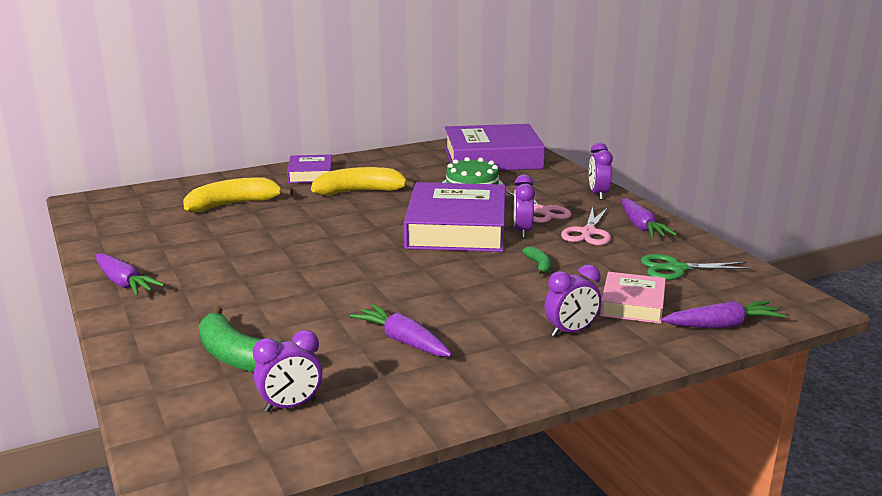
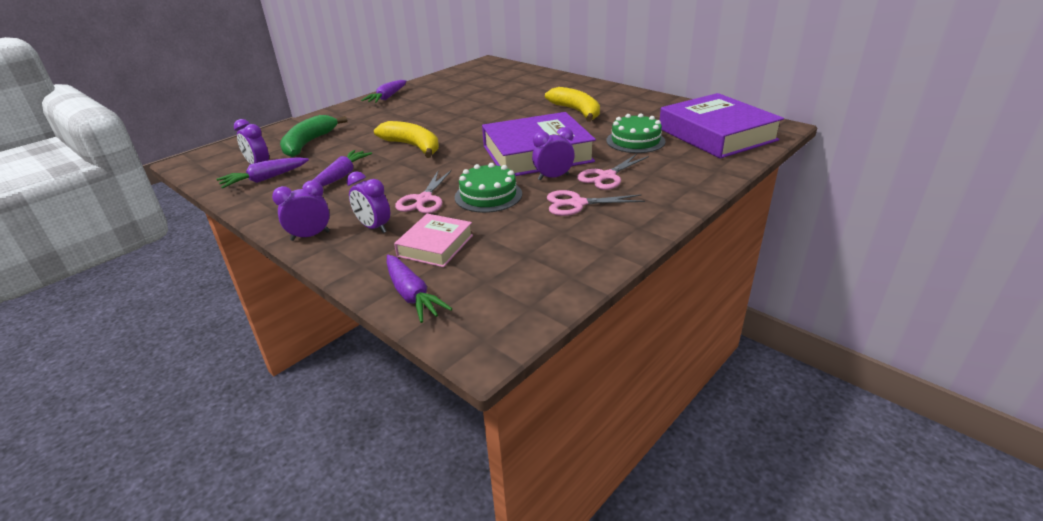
camera: 70 degrees right, 10 degrees up
(233, 204) = (515, 88): yellow banana -> yellow banana (413, 146)
(310, 174) = (592, 92): purple book -> none
(522, 298) = (424, 200): none -> pink scissors
(539, 265) = (488, 195): green banana -> green cake
(598, 194) = (682, 193): purple clock -> purple clock (310, 236)
(632, 304) = (435, 245): pink book -> pink book turned 60 degrees counterclockwise
(641, 227) = (617, 226): purple carrot -> purple carrot (265, 179)
(675, 269) = (526, 257): green scissors -> none

